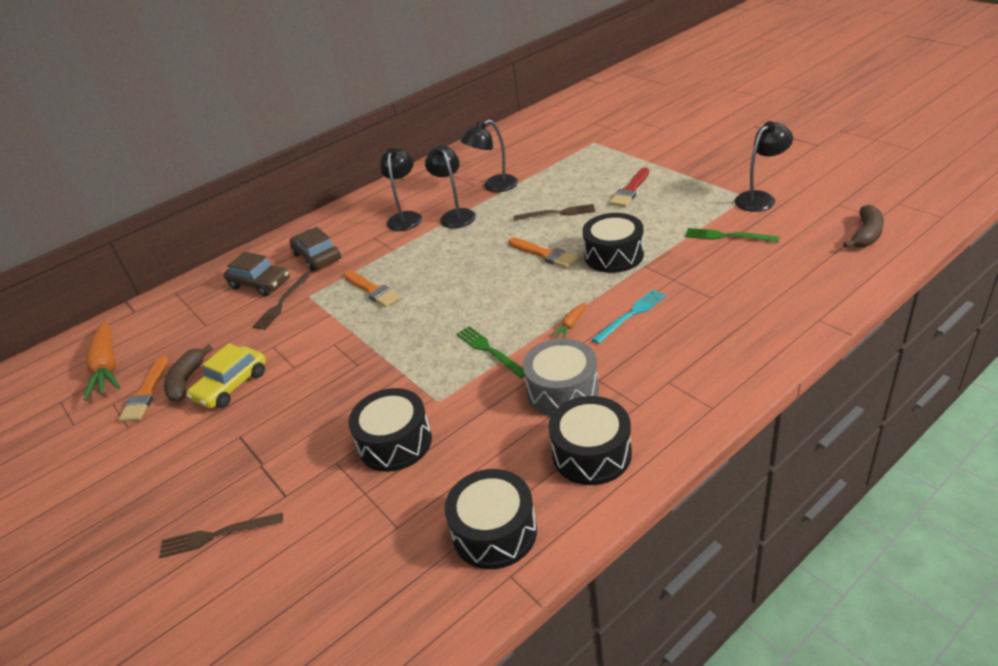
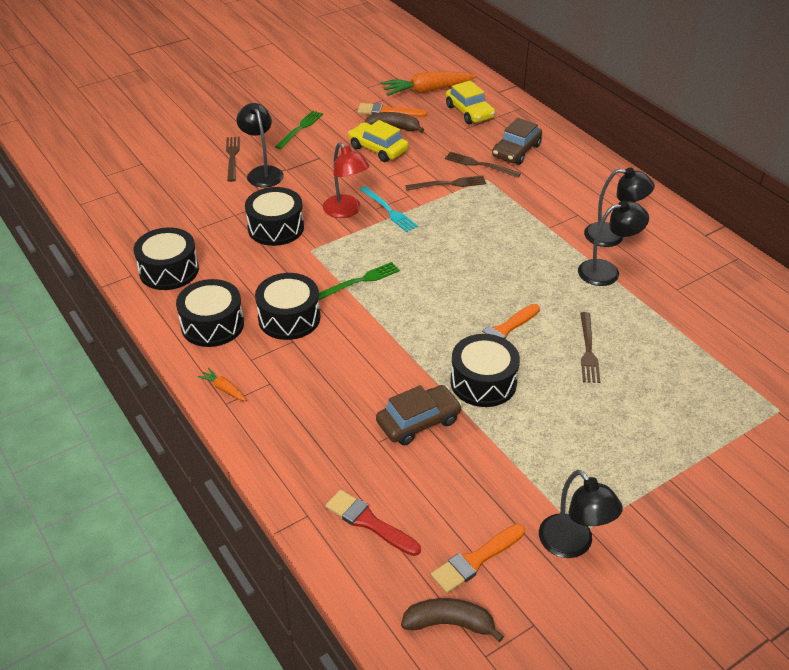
camera: 90 degrees right, 5 degrees up
(171, 326) = (469, 112): none -> yellow car
(315, 319) = (449, 184): none -> brown fork
(317, 257) = (551, 180): brown car -> brown car (418, 421)
(362, 387) = (346, 211): none -> red lamp
(372, 290) = (480, 215): orange brush -> orange brush (475, 560)
(494, 187) = (667, 305): black lamp -> black lamp (262, 172)
(562, 391) = (289, 318): grey drum -> black drum
(570, 325) = (375, 334): orange carrot -> orange carrot (224, 389)
(630, 190) = (628, 422): red brush -> red brush (369, 522)
(631, 315) = (373, 377): turquoise fork -> turquoise fork (389, 210)
(727, 236) = (490, 486): green fork -> green fork (300, 129)
(866, 235) = (449, 623): brown banana -> brown banana turned 150 degrees clockwise

